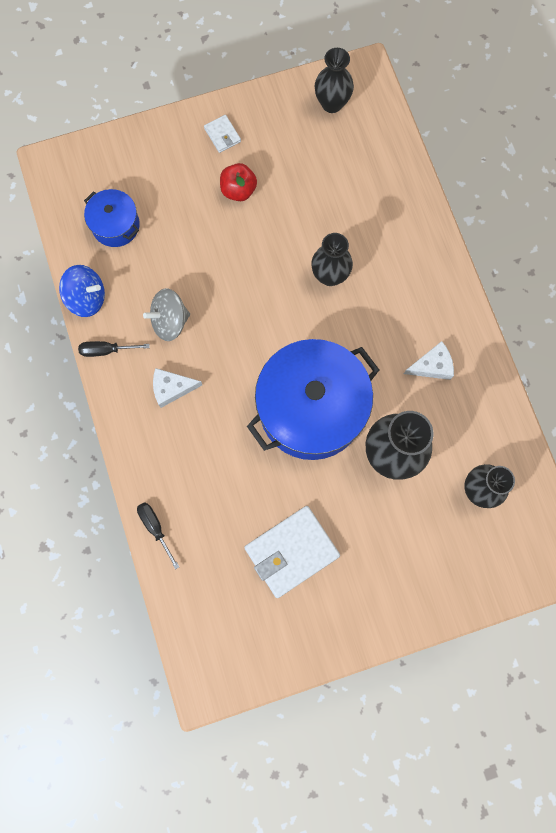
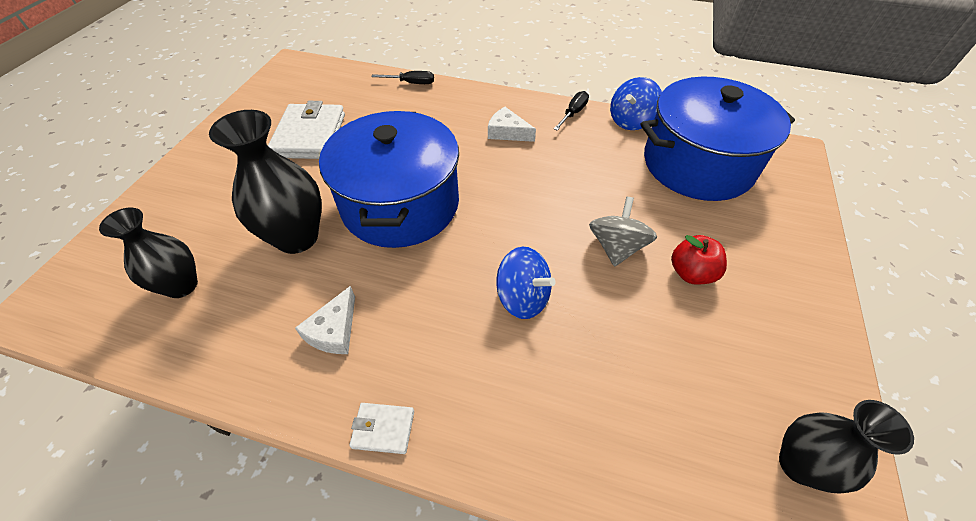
camera: 125 degrees right, 25 degrees down
(116, 225) = (697, 164): blue pot -> blue pot, size x2.06
(170, 321) = (570, 156): grey spinning top -> grey spinning top (616, 247)
(172, 388) = (507, 132): white cheese -> white cheese turned 90 degrees counterclockwise
(222, 135) = (783, 297): white wallet -> white wallet (383, 429)
(330, 275) = (523, 298): black vase -> blue spinning top

